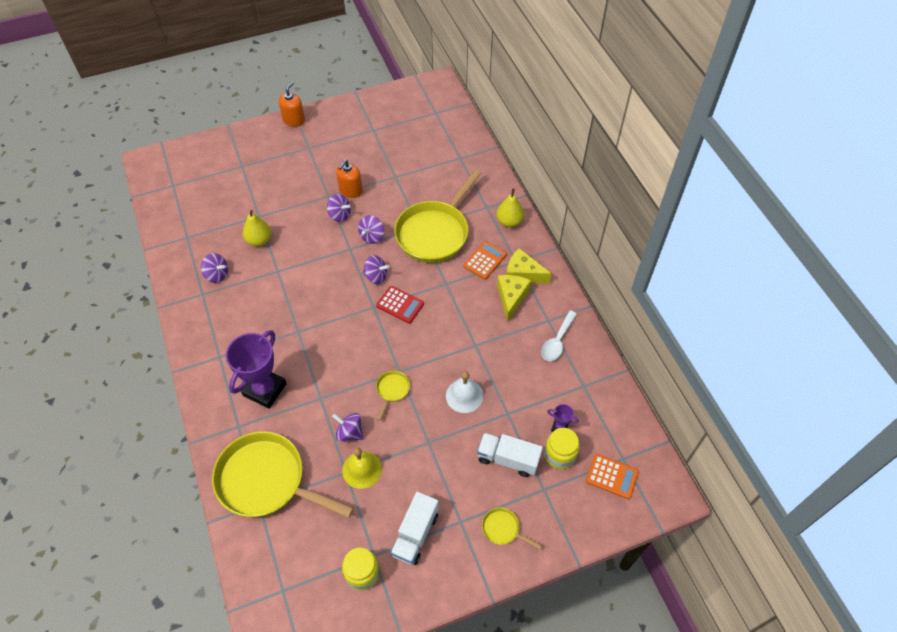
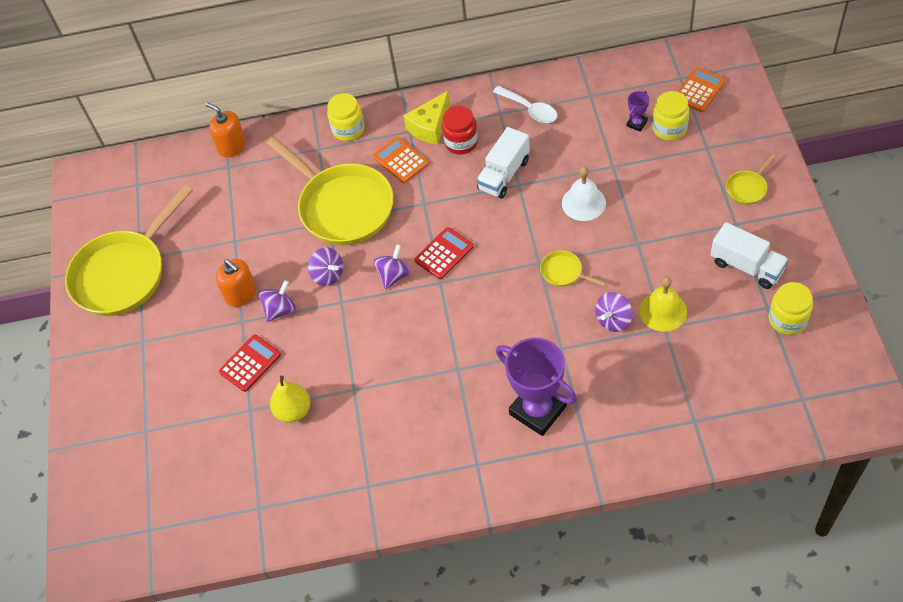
camera: 70 degrees left, 0 degrees up
(217, 275) = (339, 466): purple spinning top -> none
(267, 481) = (665, 411): yellow pan -> yellow pan (124, 273)
(294, 120) = (79, 358): orange soap dispenser -> orange soap dispenser (232, 146)
(295, 208) = (250, 363): none -> red calculator
(508, 459) = (668, 173): white truck -> white truck (504, 174)
(509, 221) = (348, 129): yellow pear -> yellow jar
(511, 298) = (461, 142): yellow cheese -> red jar

